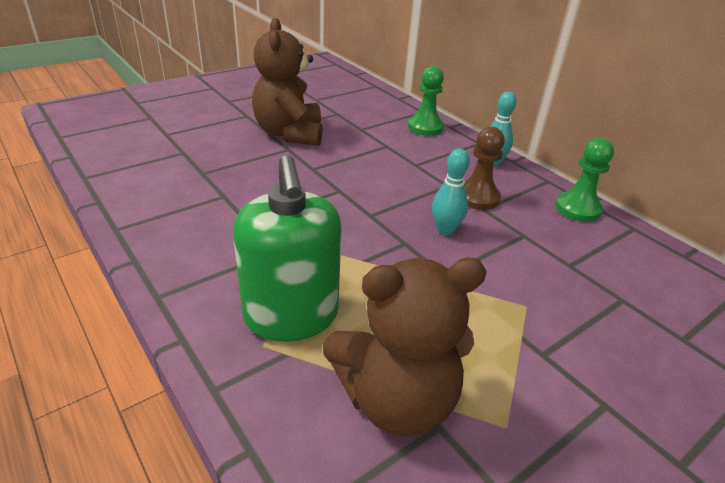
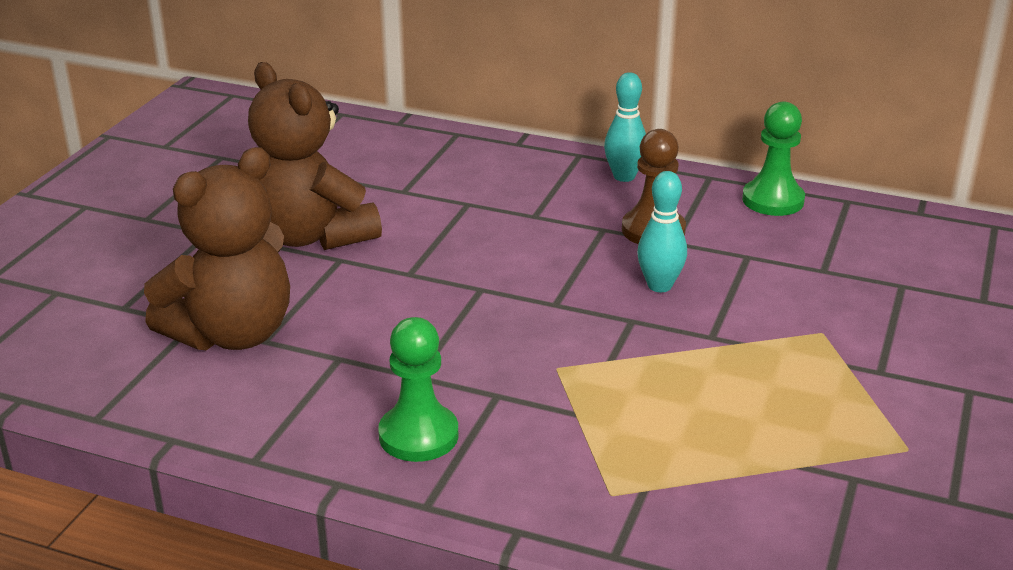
camera: 30 degrees left, 5 degrees down
(291, 315) = (603, 452): green soap dispenser -> none
(396, 399) = (795, 475): brown teddy bear -> brown teddy bear (232, 334)
(425, 127) = (487, 157): green pawn -> green pawn (418, 435)

